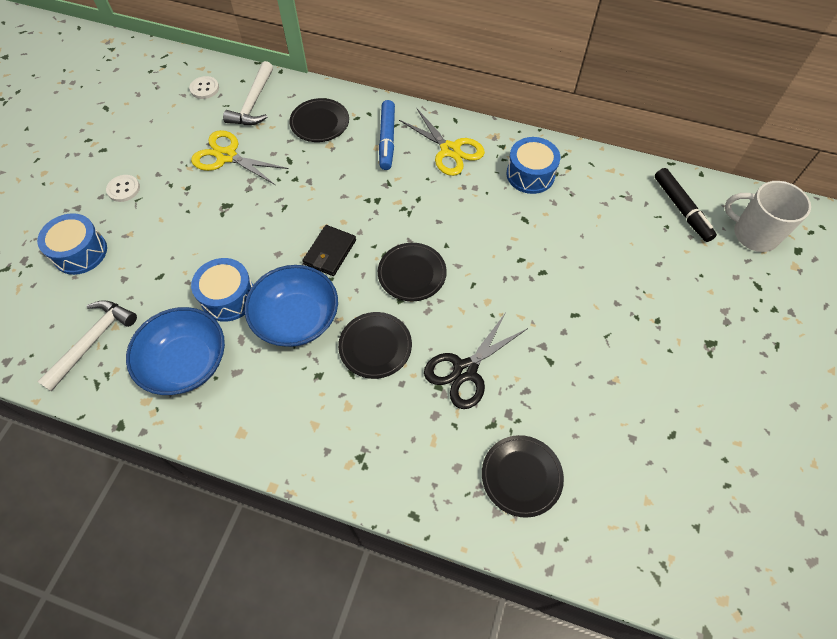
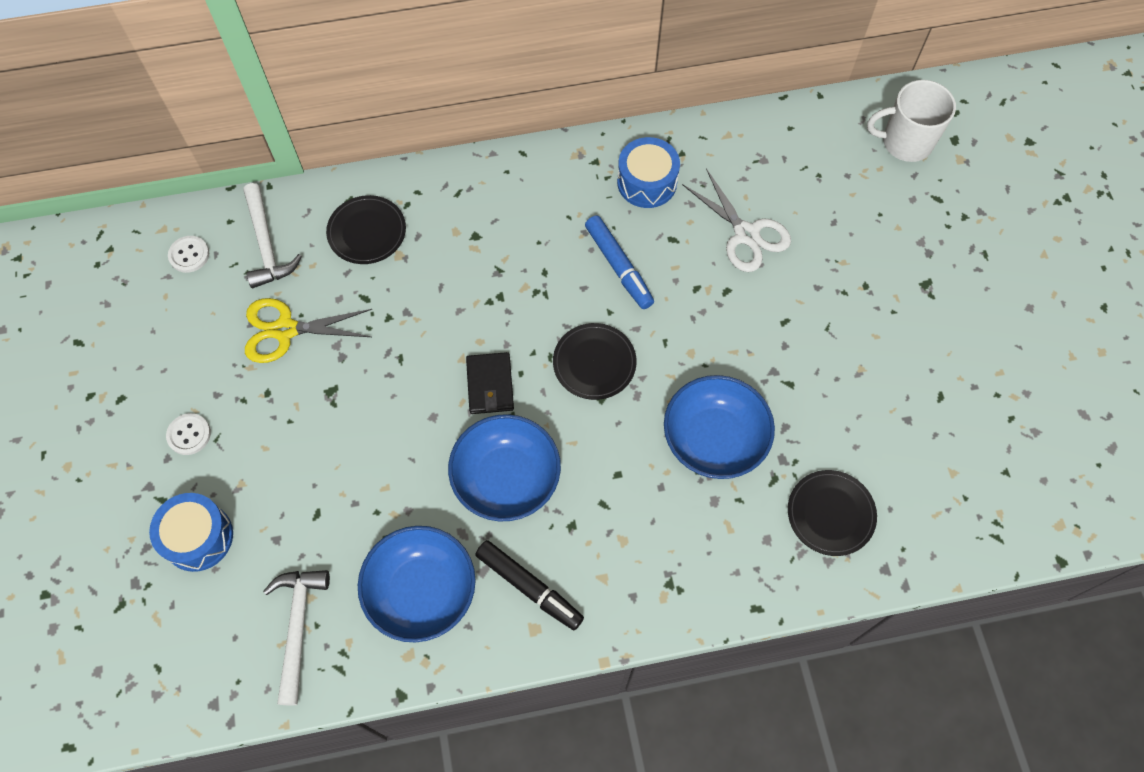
camera: 30 degrees left, 5 degrees up
(228, 297) = (414, 495): blue drum -> none
(375, 346) = (609, 463): black plate -> none
(387, 140) = (461, 216): blue marker -> blue marker (618, 267)
(450, 150) = (541, 195): yellow scissors -> none
(465, 370) = (714, 438): black scissors -> blue bowl
(583, 241) = (746, 234): none -> white scissors
(681, 209) = (822, 148): black marker -> black marker (529, 587)

